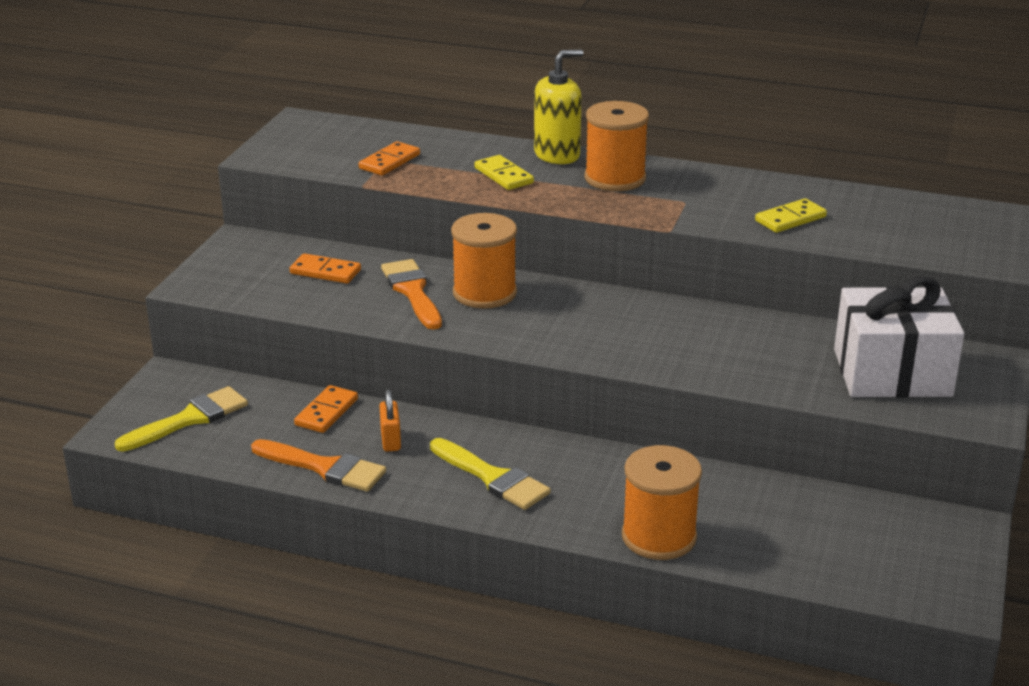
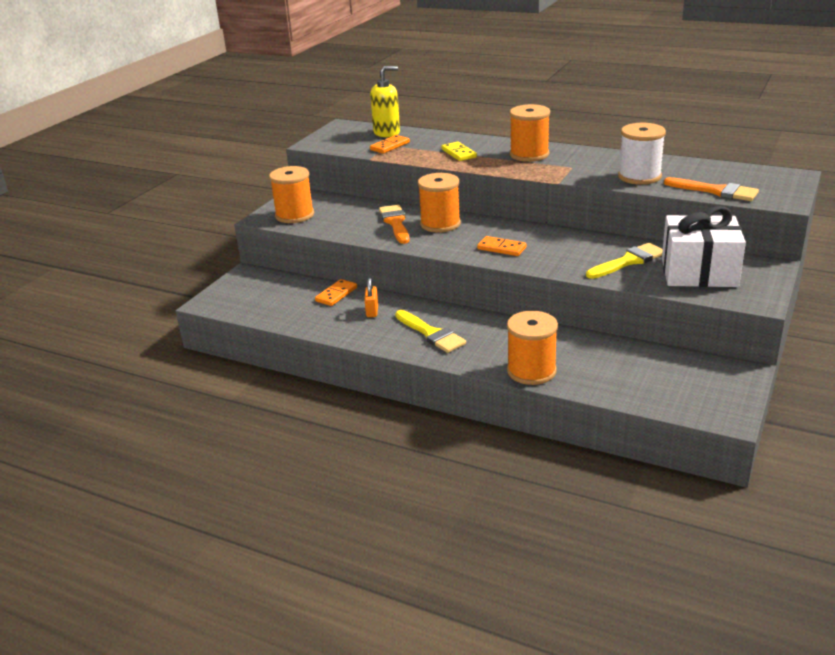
camera: 10 degrees right, 0 degrees up
(189, 419) = (253, 296): yellow brush -> yellow brush (628, 261)
(244, 279) = (294, 215): none -> orange spool
(325, 272) = (345, 212): orange domino -> orange domino (501, 248)
(325, 468) = (328, 325): orange brush -> orange brush (716, 191)
(557, 155) = (495, 142): yellow soap dispenser -> yellow soap dispenser (387, 133)
(790, 219) = (639, 176): yellow domino -> white spool

